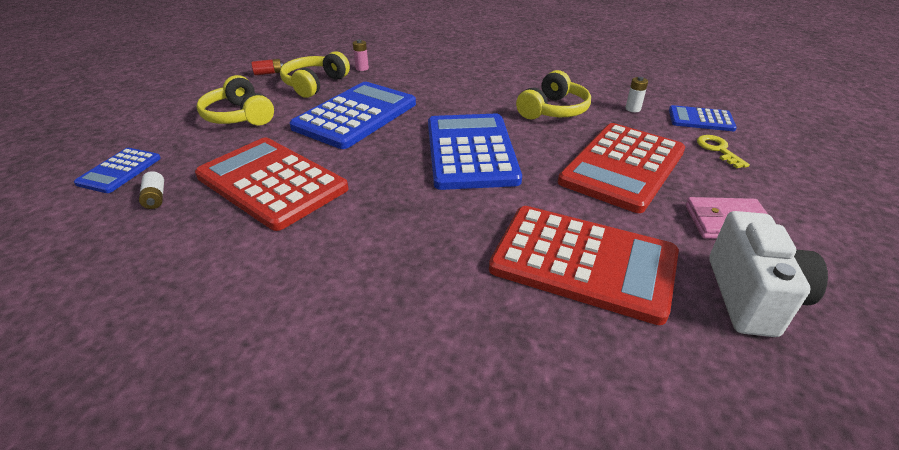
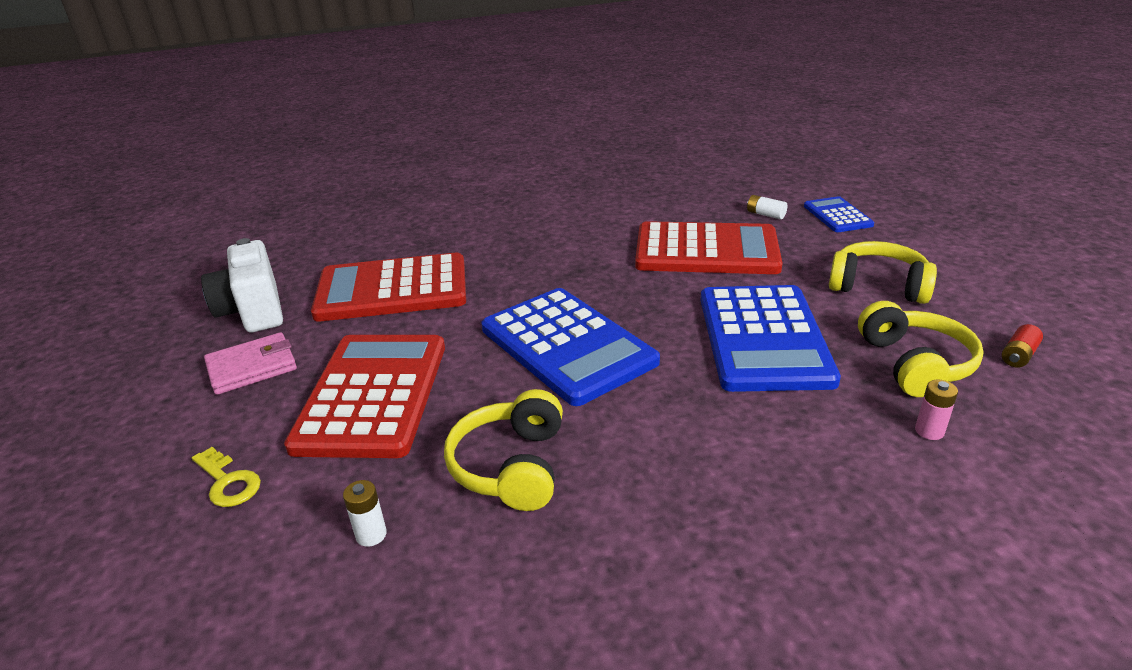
camera: 150 degrees right, 5 degrees down
(700, 119) = (237, 558): blue calculator -> none

